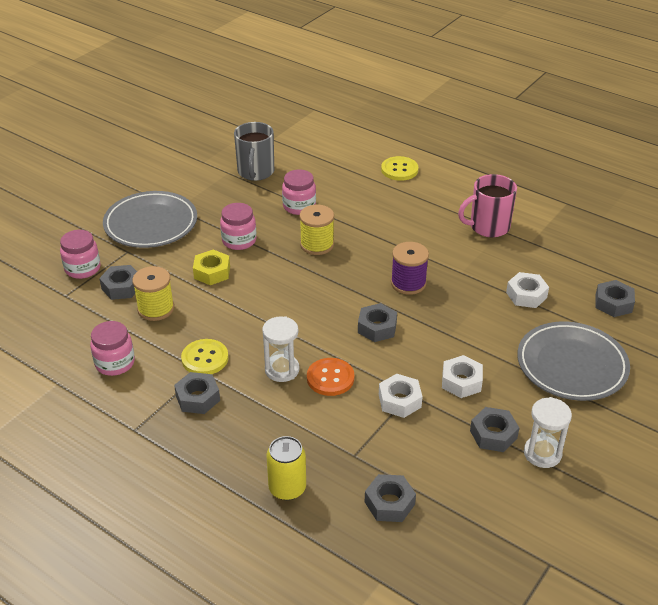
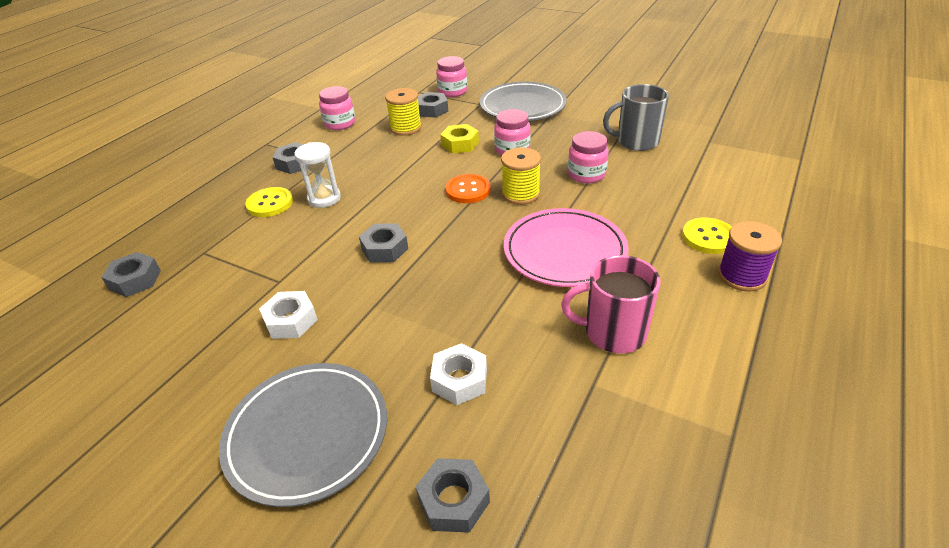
camera: 85 degrees right, 0 degrees up
(205, 358) = (342, 159): yellow button -> yellow button (270, 203)
(287, 488) = (178, 220): yellow can -> none
(330, 378) = (309, 227): orange button -> orange button (468, 190)
(399, 400) = (269, 275): white nut -> none
(402, 233) = (564, 252): none -> pink plate
(408, 283) = (466, 265): purple spool -> purple spool (741, 276)
(488, 227) = (613, 332): pink mug -> pink mug turned 60 degrees counterclockwise
(493, 434) = (199, 352): grey nut -> none
(542, 453) = (155, 400): white hourglass -> none

